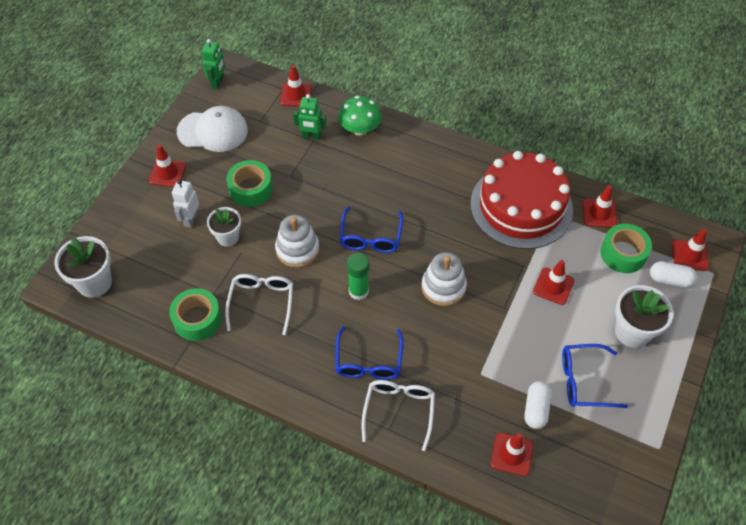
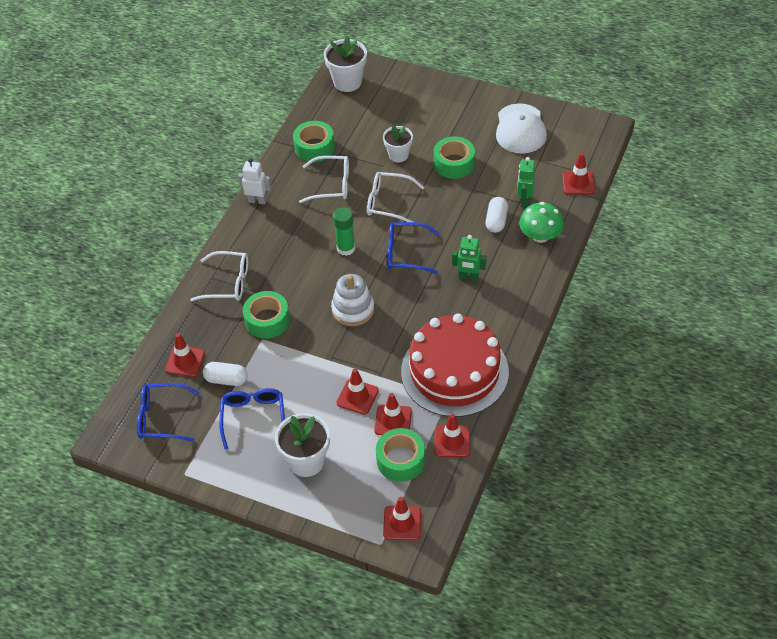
camera: 90 degrees right, 5 degrees down
(167, 173) = (465, 107): red traffic cone -> red traffic cone (393, 421)
(190, 219) = (416, 129): white robot -> white robot (257, 200)
(218, 82) = (584, 124): green robot -> green robot (468, 277)
(297, 249) = (388, 202): white stacking toy -> white glasses
(368, 361) = (275, 260): blue glasses -> blue glasses (162, 417)
(455, 369) = (267, 320): none -> green tape
(670, 279) = (370, 501): white capsule -> white capsule (496, 221)

